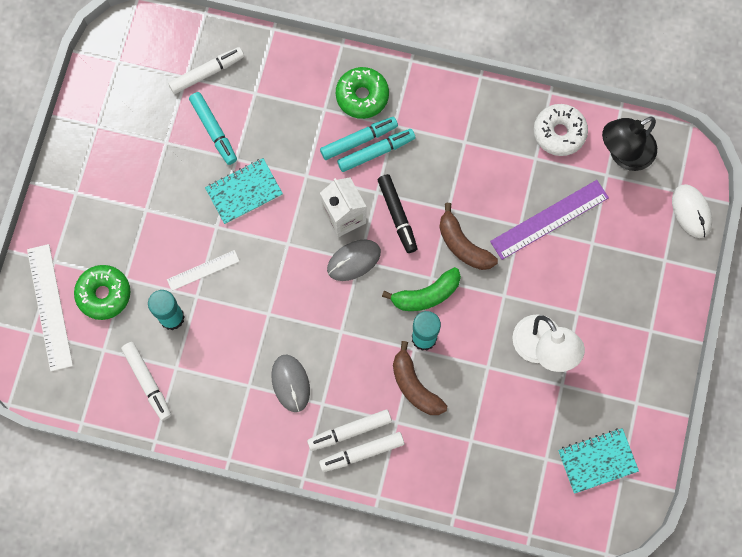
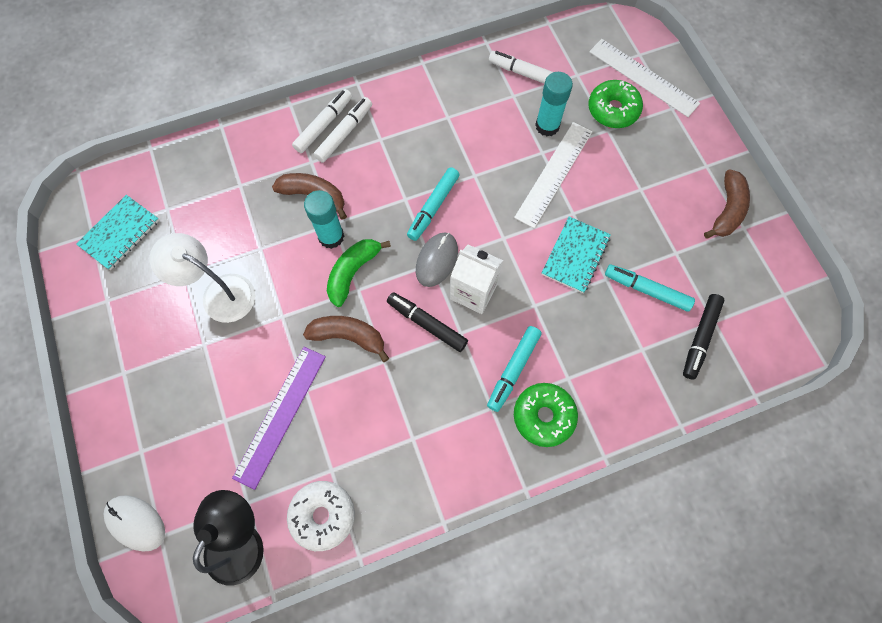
camera: 145 degrees right, 5 degrees down
(96, 147) = (727, 210): none -> brown banana
(203, 270) = (554, 174): white ruler -> white ruler, size x1.74
(206, 73) = (700, 337): white marker -> black marker
(290, 383) = (416, 138): grey mouse -> none
(375, 152) = (489, 369): turquoise marker -> turquoise marker (433, 207)

